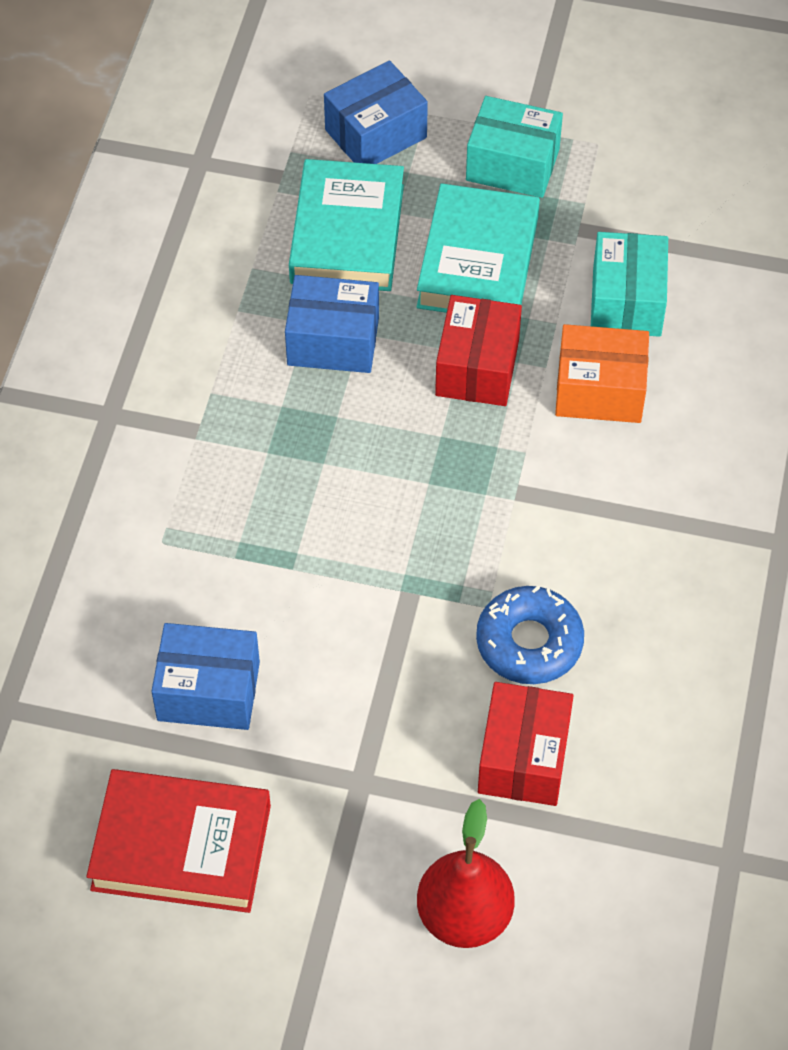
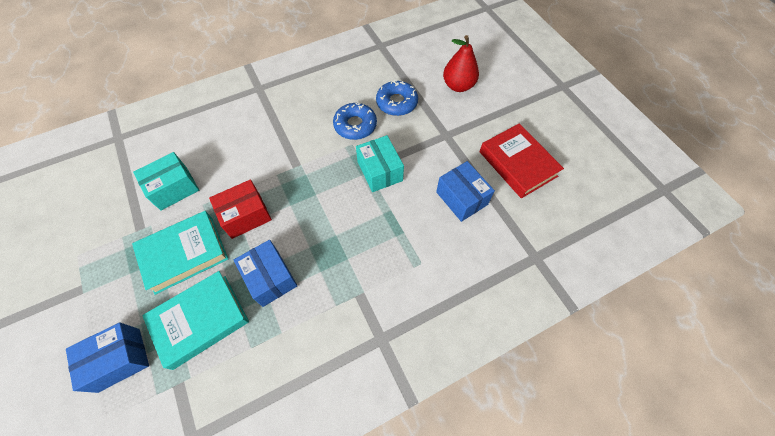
camera: 130 degrees left, 5 degrees up
(375, 134) = (119, 360): blue box -> blue box turned 45 degrees counterclockwise
(512, 165) = (111, 281): turquoise box -> turquoise box (380, 171)
(523, 758) = (396, 103): red box -> blue donut
(599, 390) = (228, 170): orange box -> none

